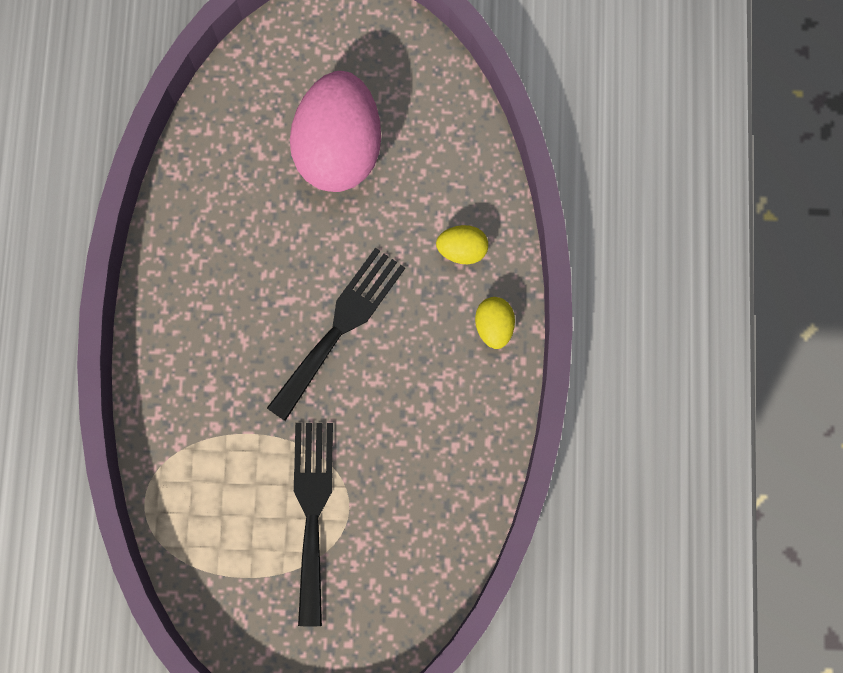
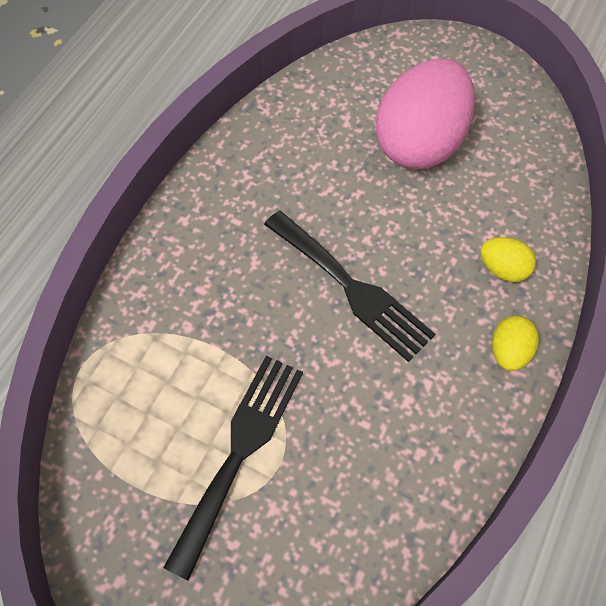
camera: 25 degrees right, 15 degrees down
(340, 327) = (352, 288): black fork -> black fork turned 75 degrees clockwise

